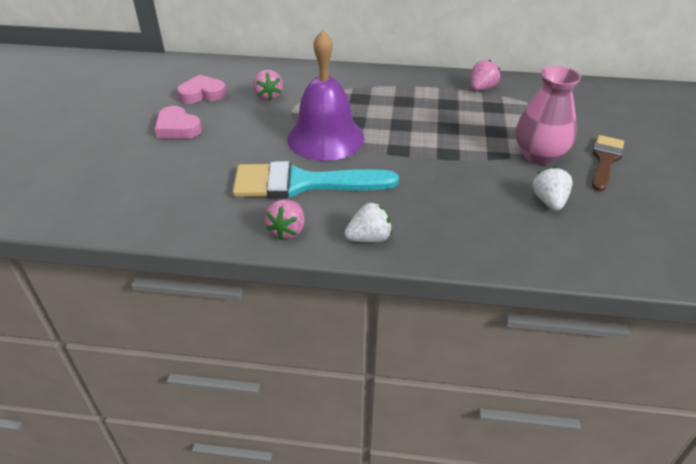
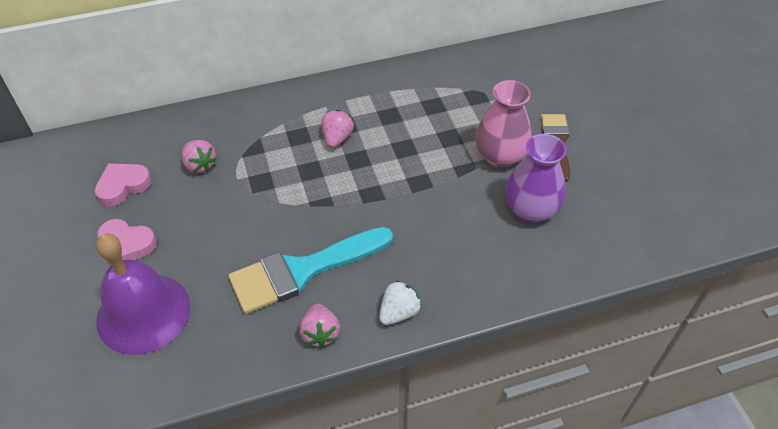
camera: 25 degrees left, 10 degrees up
(325, 138) = (293, 203): purple bell -> purple bell (143, 313)
(481, 89) = (411, 84): pink strawberry -> pink strawberry (337, 138)
(549, 202) = (530, 210): white strawberry -> purple vase

